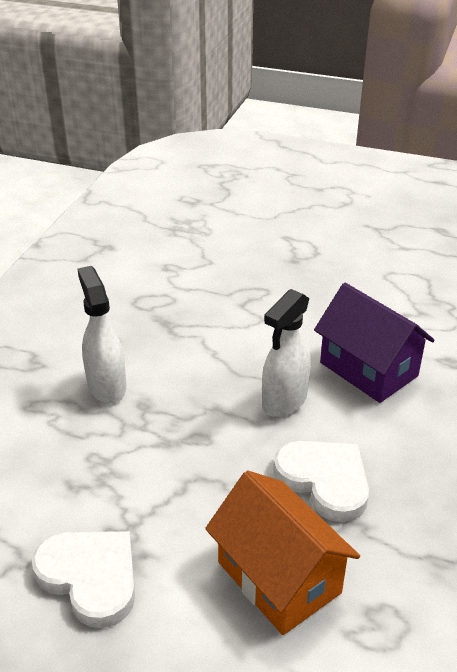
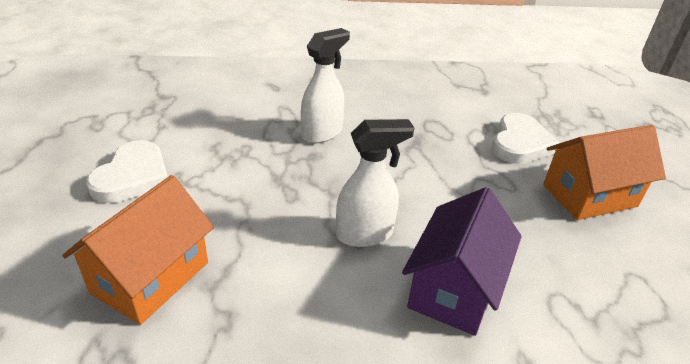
camera: 65 degrees right, 0 degrees up
(284, 401) = (365, 234): white spray bottle -> white spray bottle turned 150 degrees clockwise
(296, 255) = (589, 196): none -> orange house
(324, 481) = (274, 285): white heart -> white heart (520, 143)

